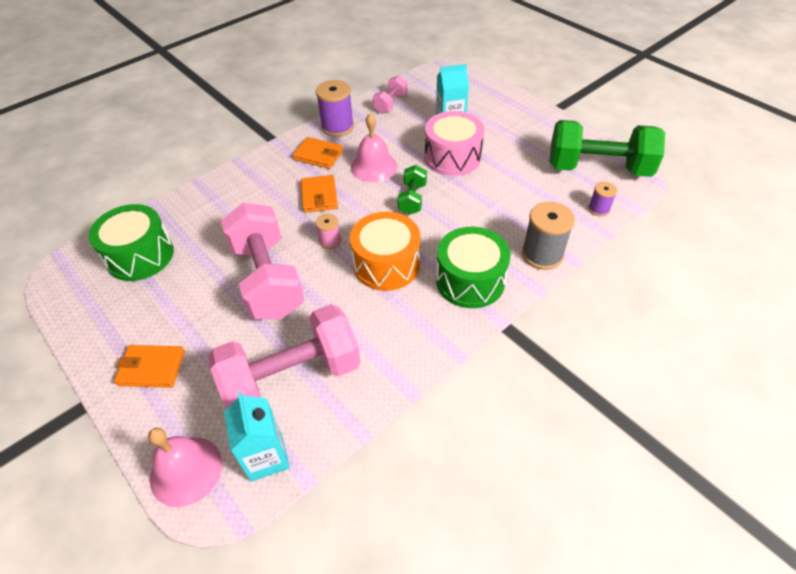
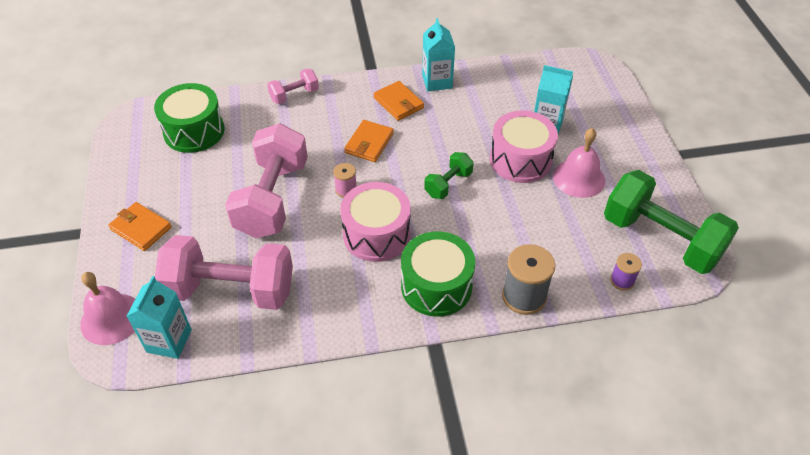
camera: 30 degrees right, 0 degrees up
(337, 127) = (437, 81): purple spool -> turquoise carton
(374, 166) = (439, 136): pink bell -> pink bell (579, 178)
(386, 264) = (376, 234): orange drum -> pink drum
(390, 104) = (506, 78): pink dumbbell -> pink dumbbell (294, 95)

